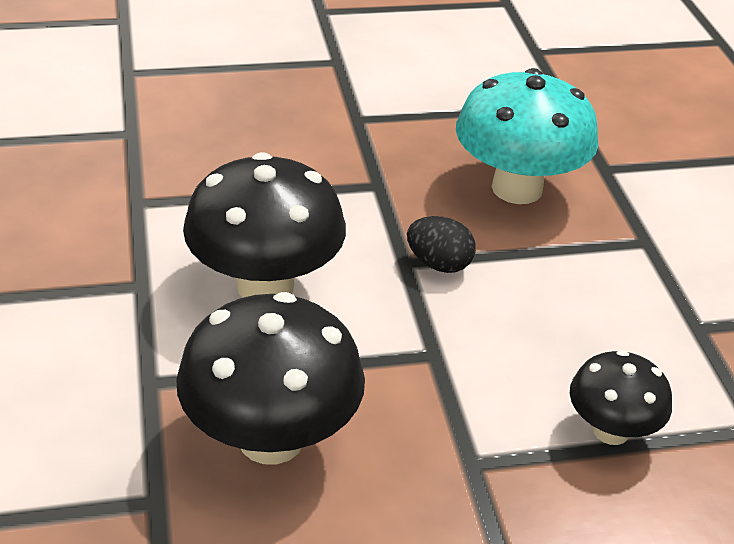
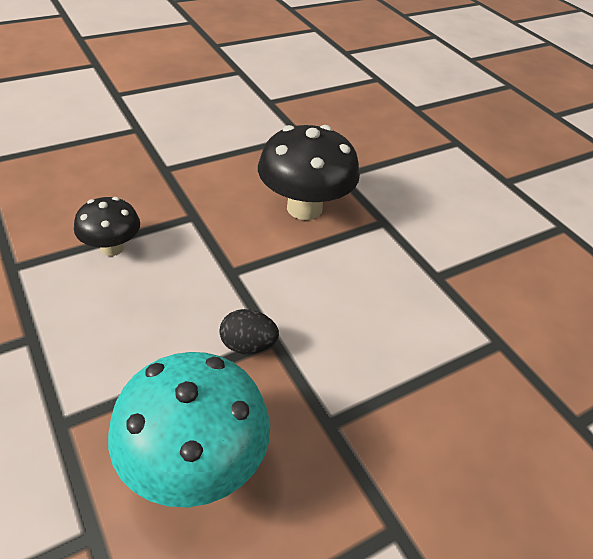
camera: 160 degrees right, 5 degrees up
(265, 285) = (362, 295): black mushroom -> none

